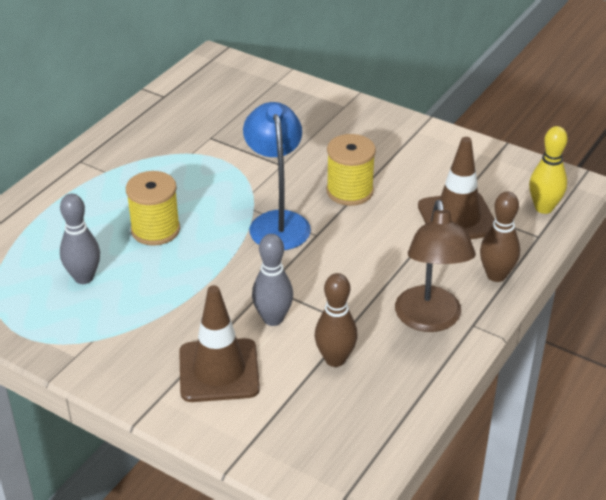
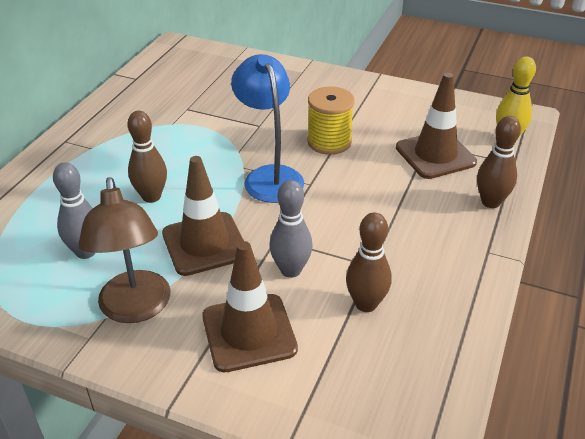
camera: 10 degrees left, 0 degrees up
(155, 230) = (151, 196): yellow spool -> brown bowling pin
(197, 283) = (205, 244): none -> brown traffic cone
(429, 320) = (445, 252): brown lamp -> brown lamp (135, 309)

